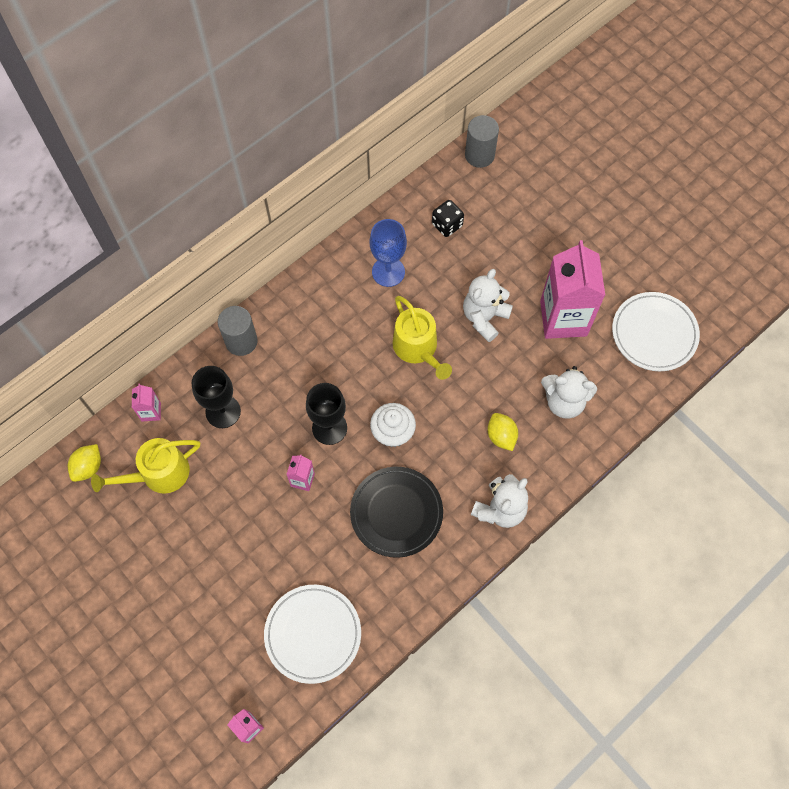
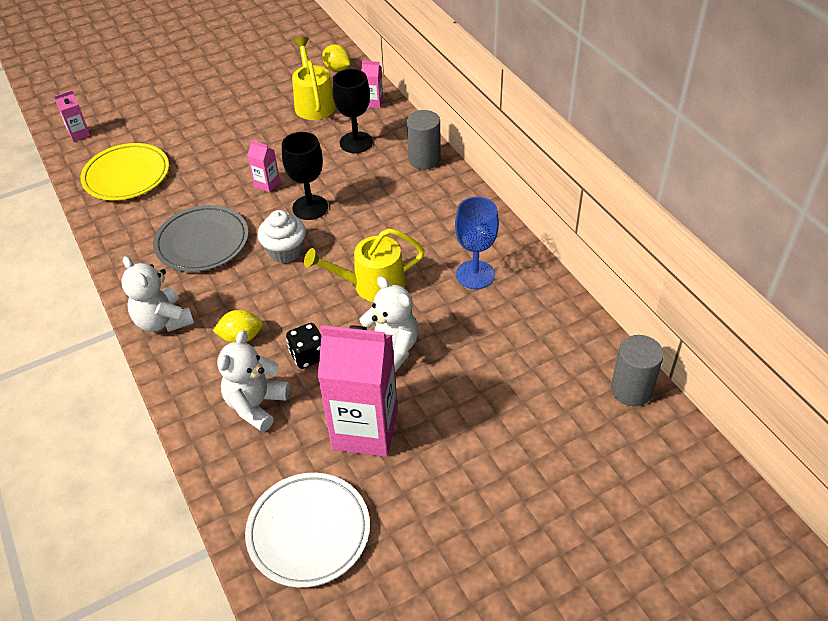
camera: 105 degrees right, 20 degrees down
(313, 634) = (126, 175): white plate -> yellow plate
(396, 513) = (202, 242): black plate -> grey plate
(447, 225) = (527, 337): black dice -> black dice (308, 356)

